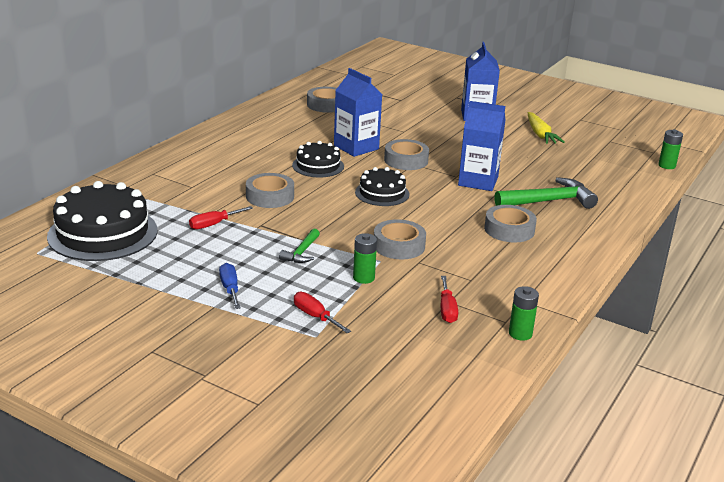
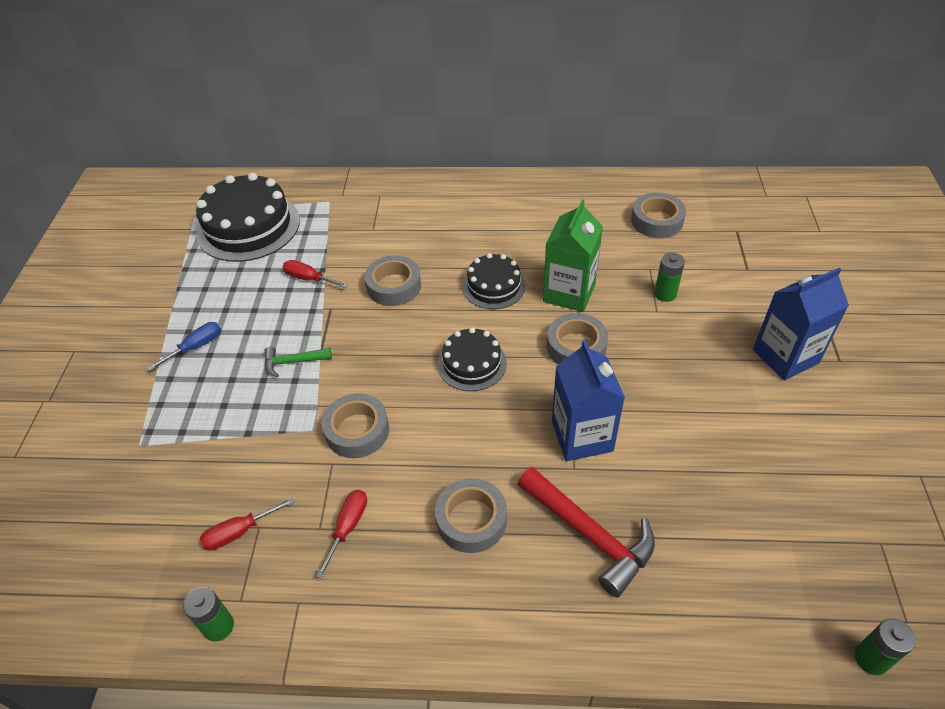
camera: 65 degrees right, 20 degrees up
(315, 316) = (174, 428): red screwdriver -> red screwdriver (348, 527)
(356, 147) = (569, 293): blue carton -> green carton
(363, 278) = (269, 432): green battery -> green battery (665, 294)
(540, 135) = (802, 447): yellow carrot -> none
(549, 201) = (590, 535): green hammer -> red hammer

